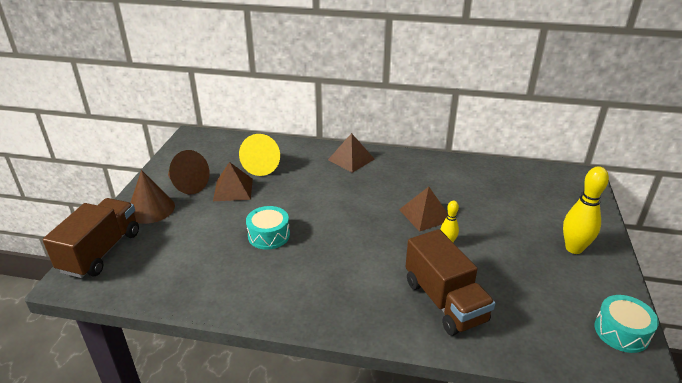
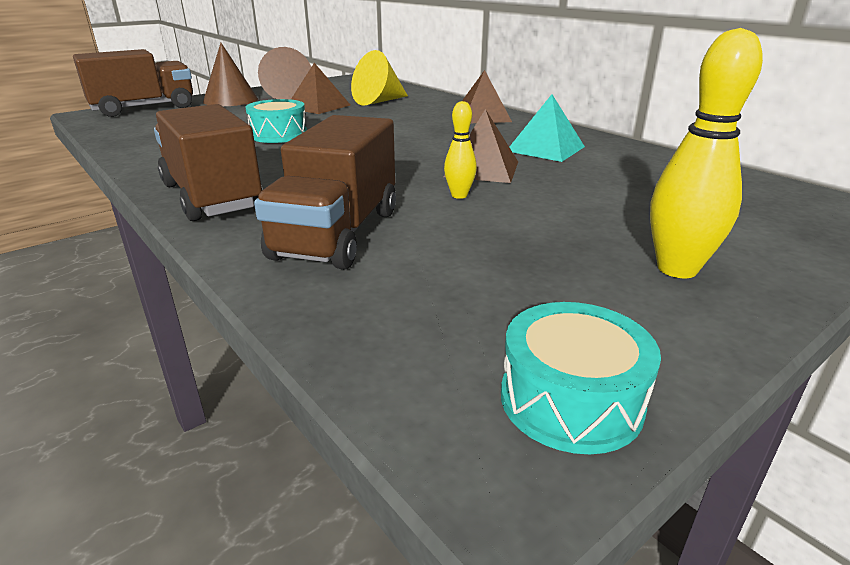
camera: 40 degrees right, 5 degrees down
(342, 312) = (212, 197): none -> brown truck
(426, 181) = (545, 148): none -> turquoise pyramid

